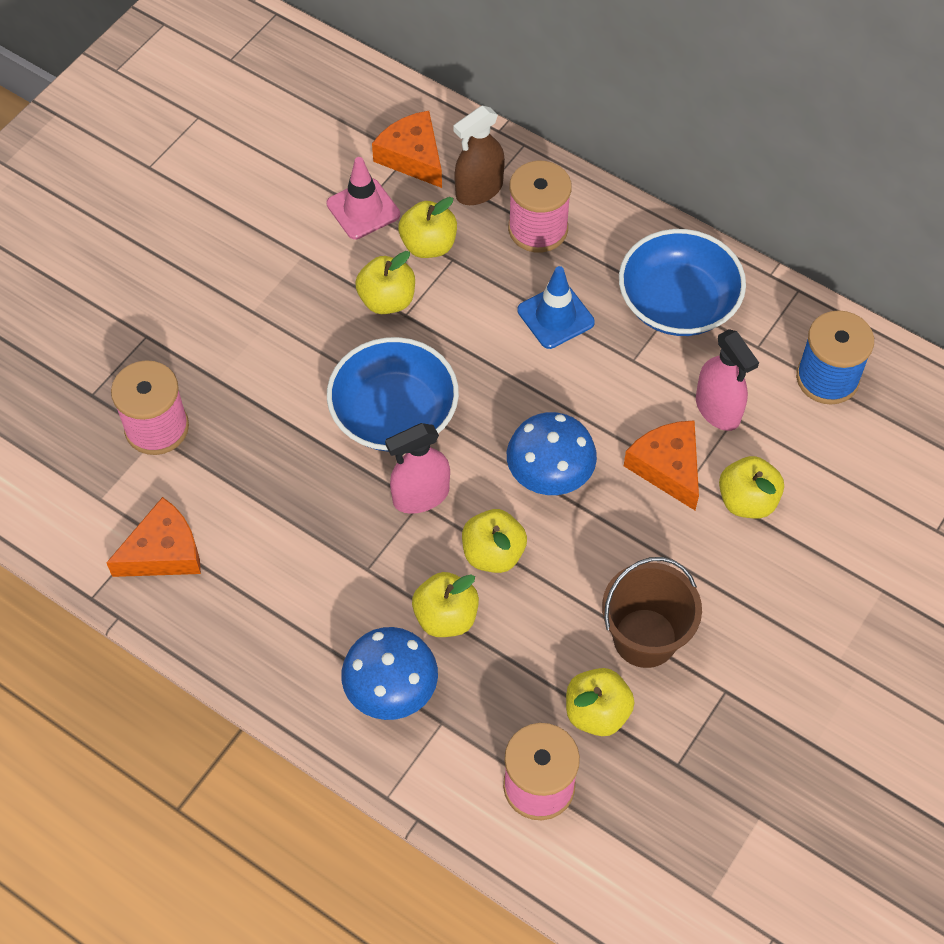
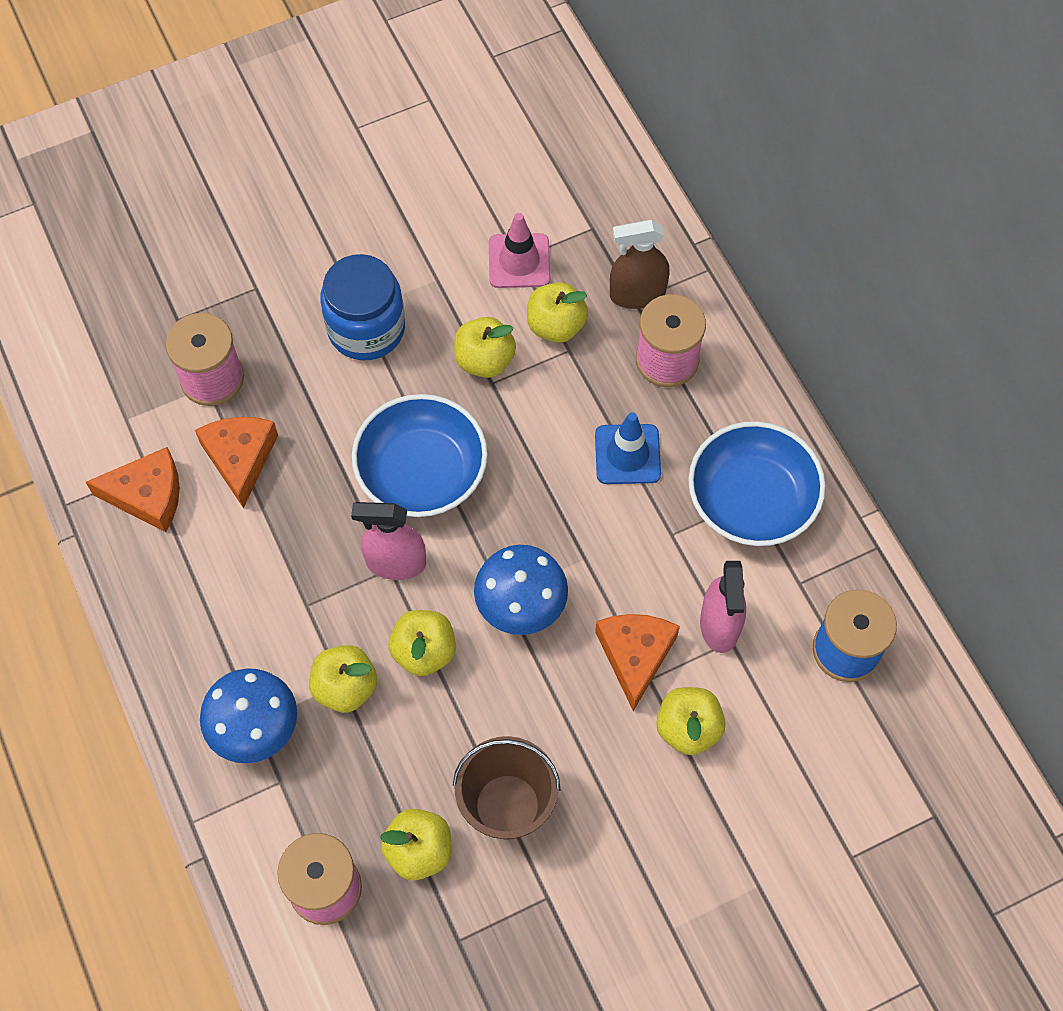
camera: 30 degrees right, 5 degrees up
(267, 323) = (366, 328): none -> blue jar
(412, 157) = (597, 231): orange cheese -> orange cheese (240, 458)

